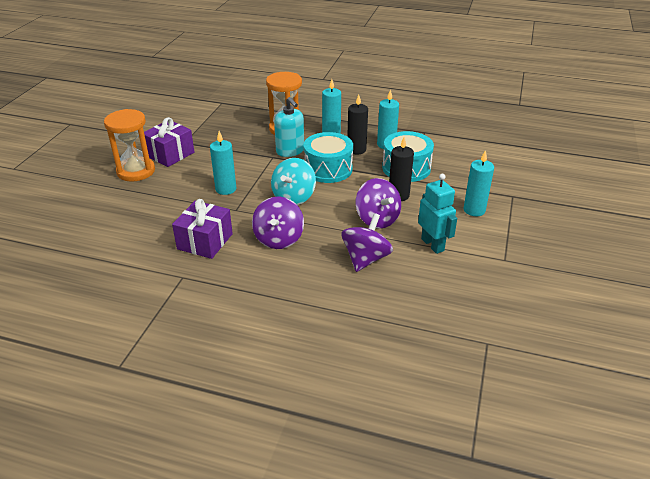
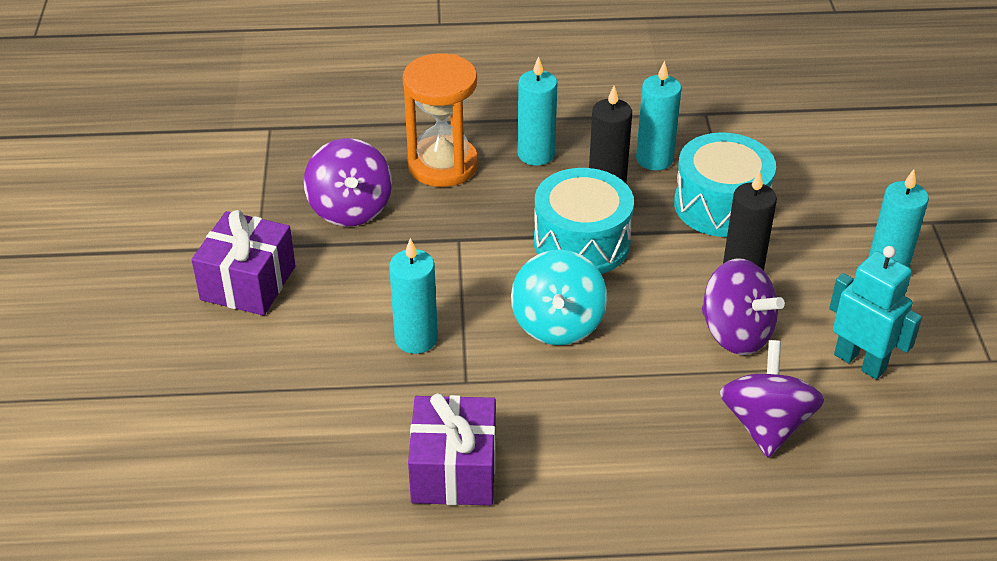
camera: 20 degrees left, 5 degrees up
(136, 171) = (204, 343): orange hourglass -> none
(279, 239) = (587, 425): purple spinning top -> purple spinning top (350, 209)
(290, 151) = (484, 217): turquoise soap dispenser -> none

